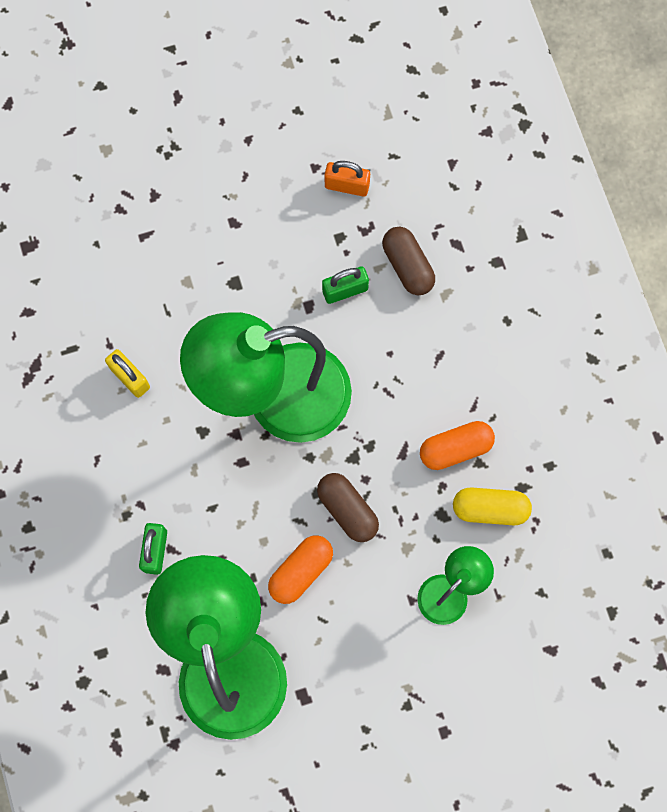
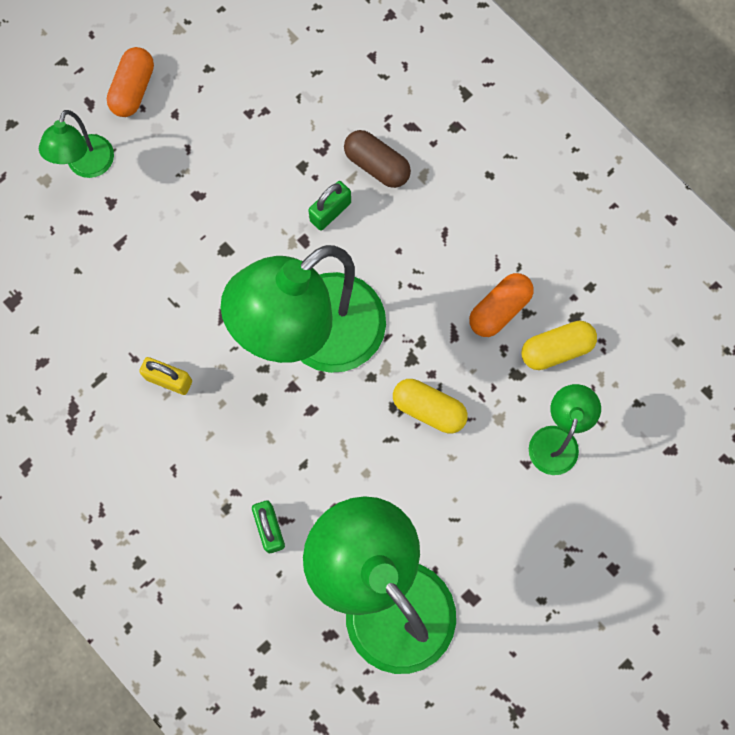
camera: 25 degrees left, 0 degrees up
(149, 153) = (87, 166): none -> green lamp
(301, 571) = (413, 484): orange capsule -> orange capsule (133, 89)
(347, 185) = (286, 117): orange padlock -> none
(347, 510) = (429, 409): brown capsule -> yellow capsule

